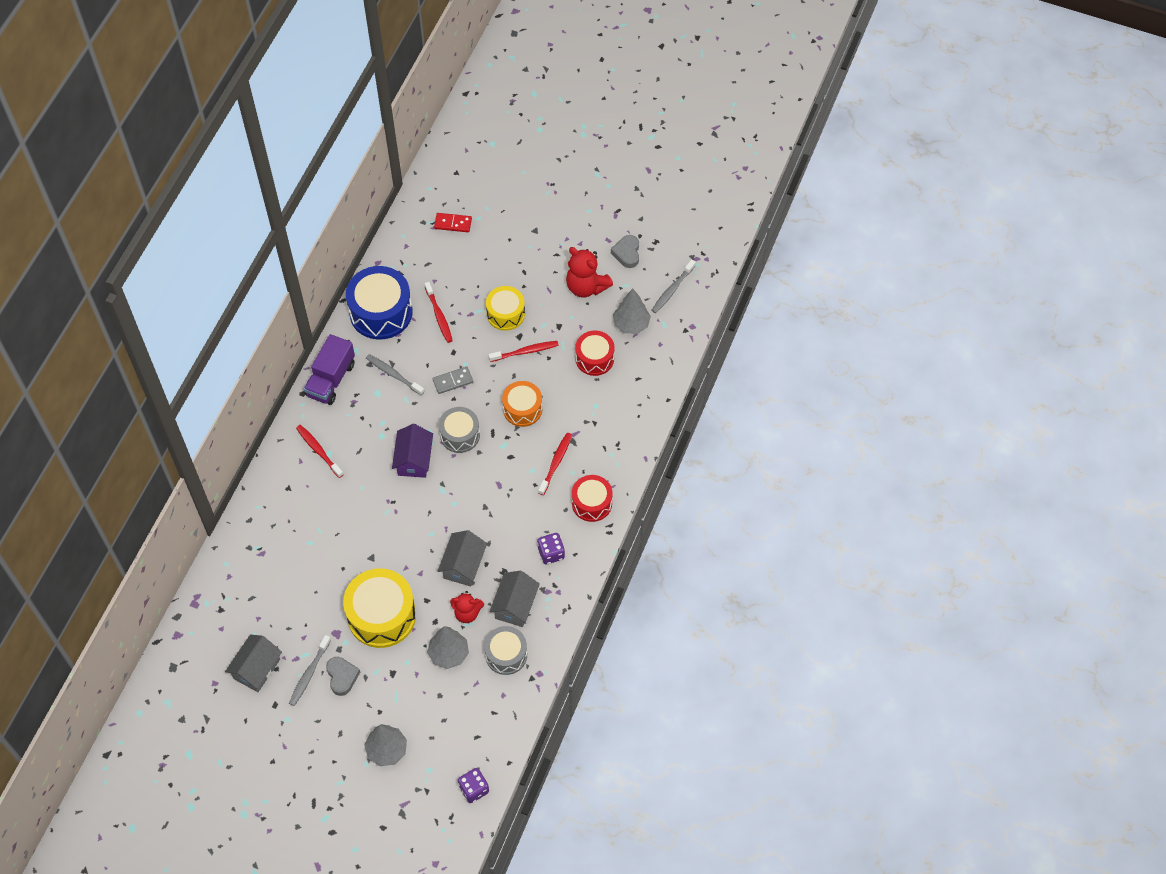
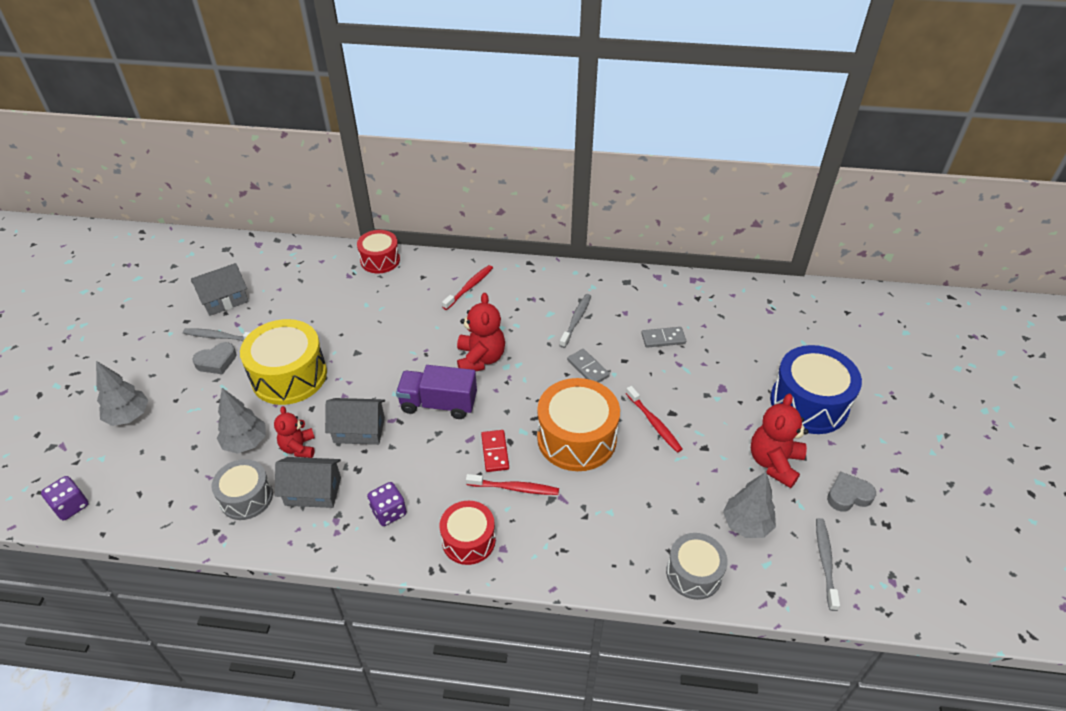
camera: 75 degrees right, 15 degrees down
(256, 669) = (225, 300): grey house -> grey house turned 45 degrees counterclockwise
(331, 379) = (551, 277): purple truck -> purple truck (438, 404)
(381, 312) = (644, 294): blue drum -> blue drum (809, 403)
(414, 459) = (480, 359): purple house -> red teddy bear
(439, 316) = (663, 339): red toothbrush -> grey domino
(453, 224) = (782, 324): red domino -> red domino (495, 452)
(460, 435) = (523, 389): grey drum -> grey drum (693, 573)
(505, 314) = (695, 394): yellow drum -> none
(522, 409) = (576, 438): orange drum -> orange drum, size x1.64
(594, 358) = (676, 495): red drum -> red drum (380, 260)
(672, 290) = (825, 562): grey toothbrush -> grey toothbrush turned 75 degrees clockwise

